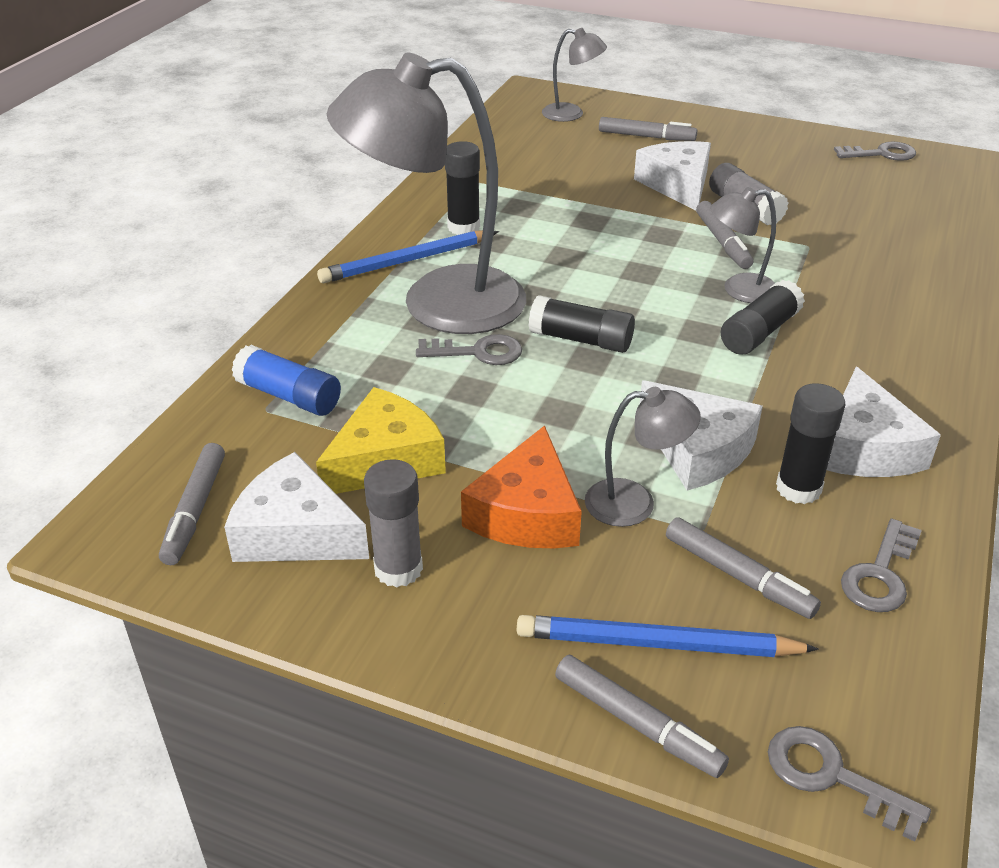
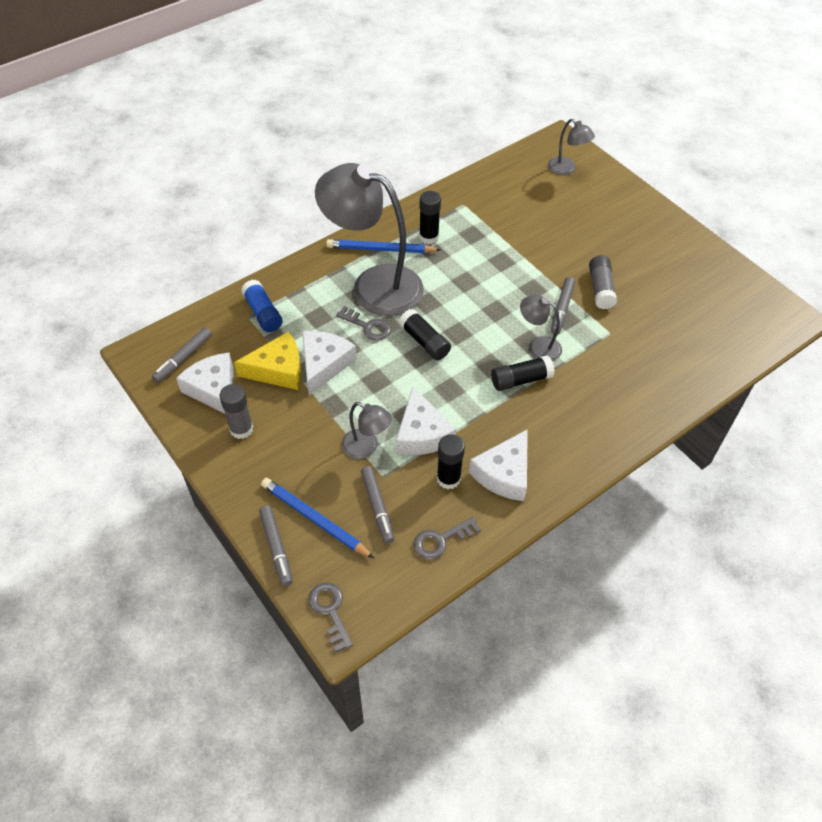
camera: 30 degrees right, 15 degrees up
(527, 513) = (315, 428): orange cheese -> none
(646, 137) = (595, 207): grey marker -> none
(677, 185) = (577, 254): white cheese -> white cheese (324, 364)
(881, 154) = (734, 281): grey key -> none

